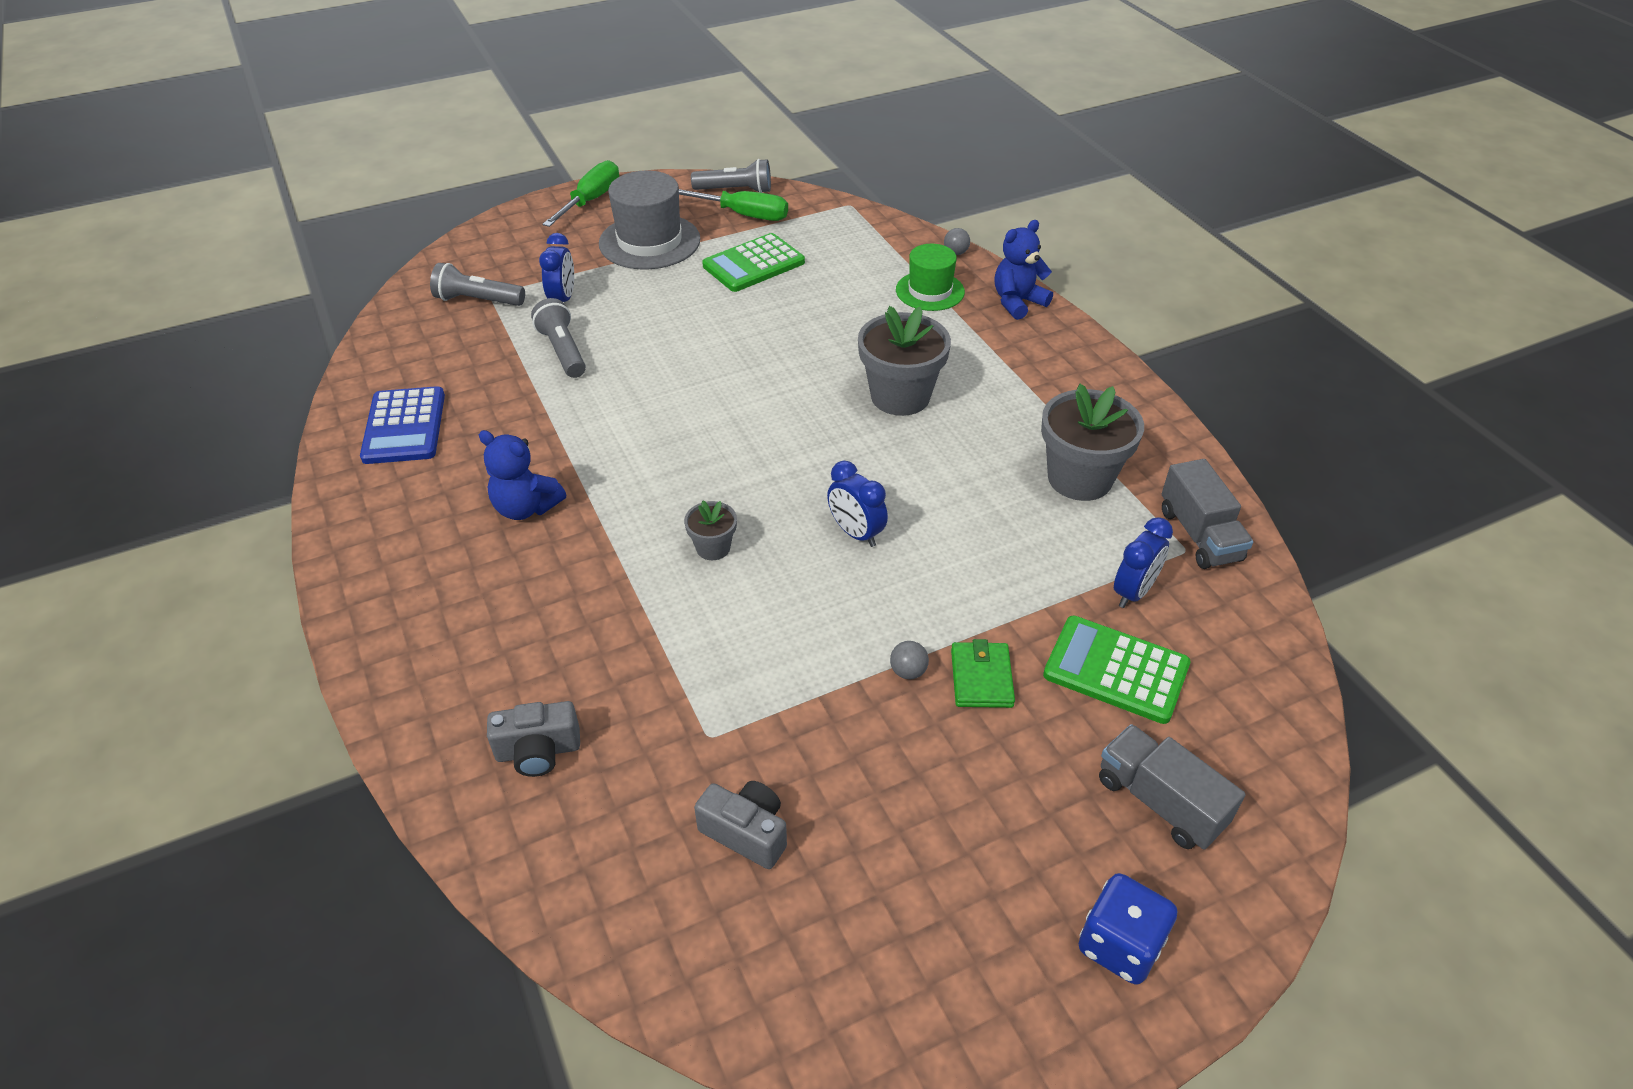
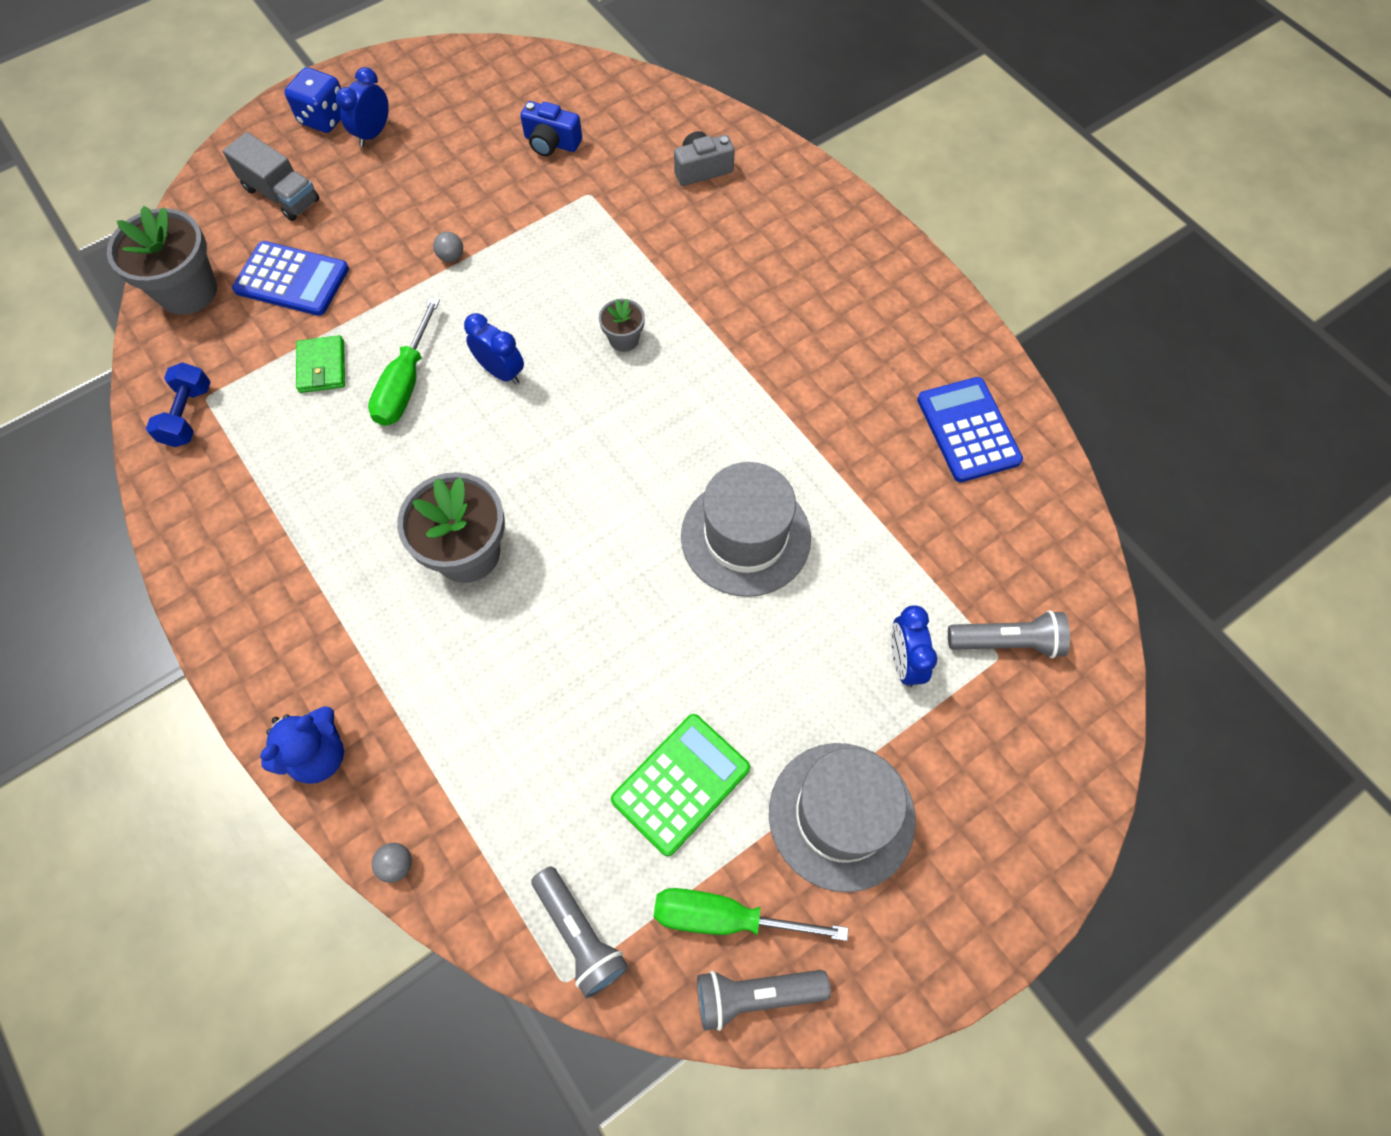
camera: 170 degrees right, 20 degrees up
(526, 508) = (802, 355): blue teddy bear -> none
(563, 351) = (861, 567): grey flashlight -> grey flashlight (580, 935)
(591, 201) = (971, 917): green screwdriver -> green screwdriver (406, 383)
(651, 379) = (745, 537): none -> grey hat
(746, 832) = (551, 143): grey camera -> blue camera
(930, 291) = (434, 761): green hat -> none
(981, 678) = (396, 259): green wallet -> green wallet (322, 367)
(1079, 478) = (287, 465): grey flower pot -> grey flower pot (188, 291)
(1116, 670) = (292, 280): green calculator -> blue calculator
(1133, 592) = (263, 348): blue clock -> blue clock (373, 134)
(1199, 535) = (188, 415): grey truck -> blue dumbbell

